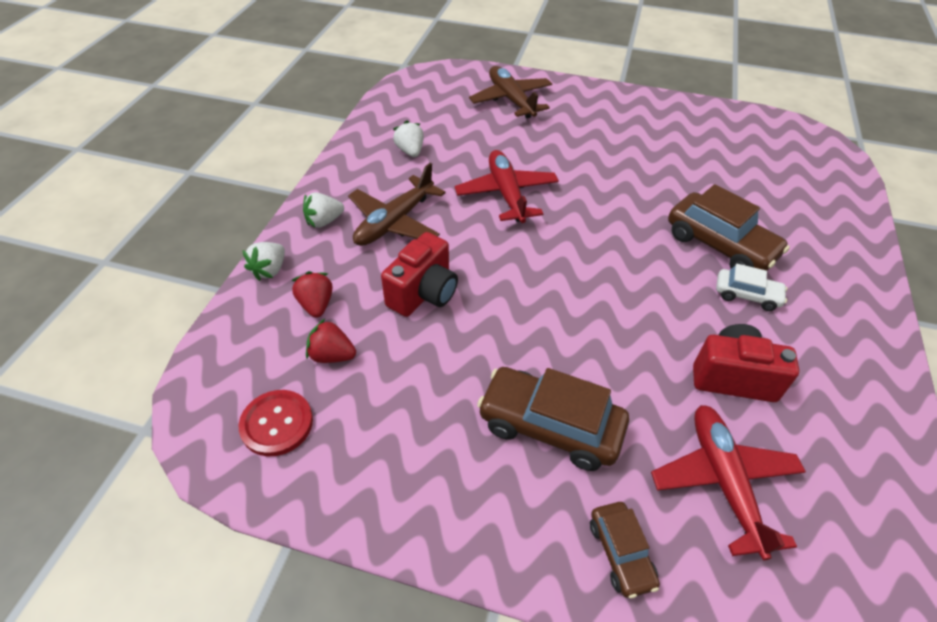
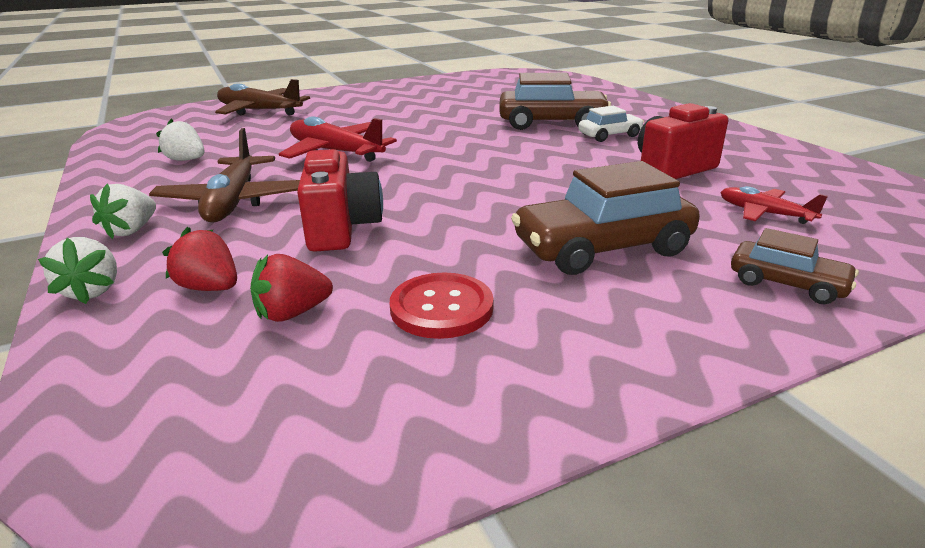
camera: 40 degrees left, 20 degrees down
(277, 424) = (295, 405): red button -> red button (441, 308)
(723, 481) = (764, 213): red plane -> red plane, size x0.57

